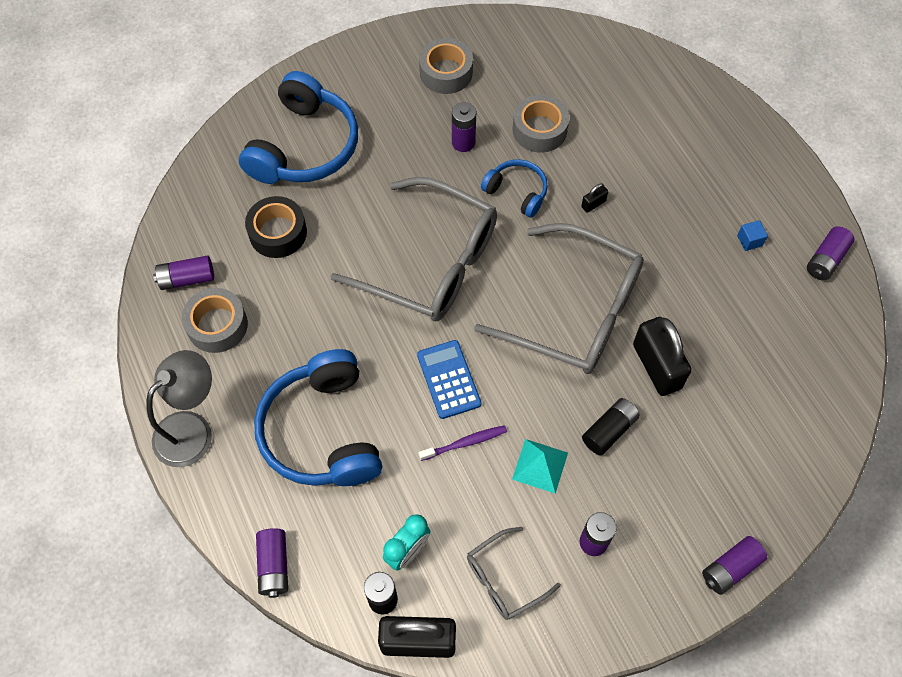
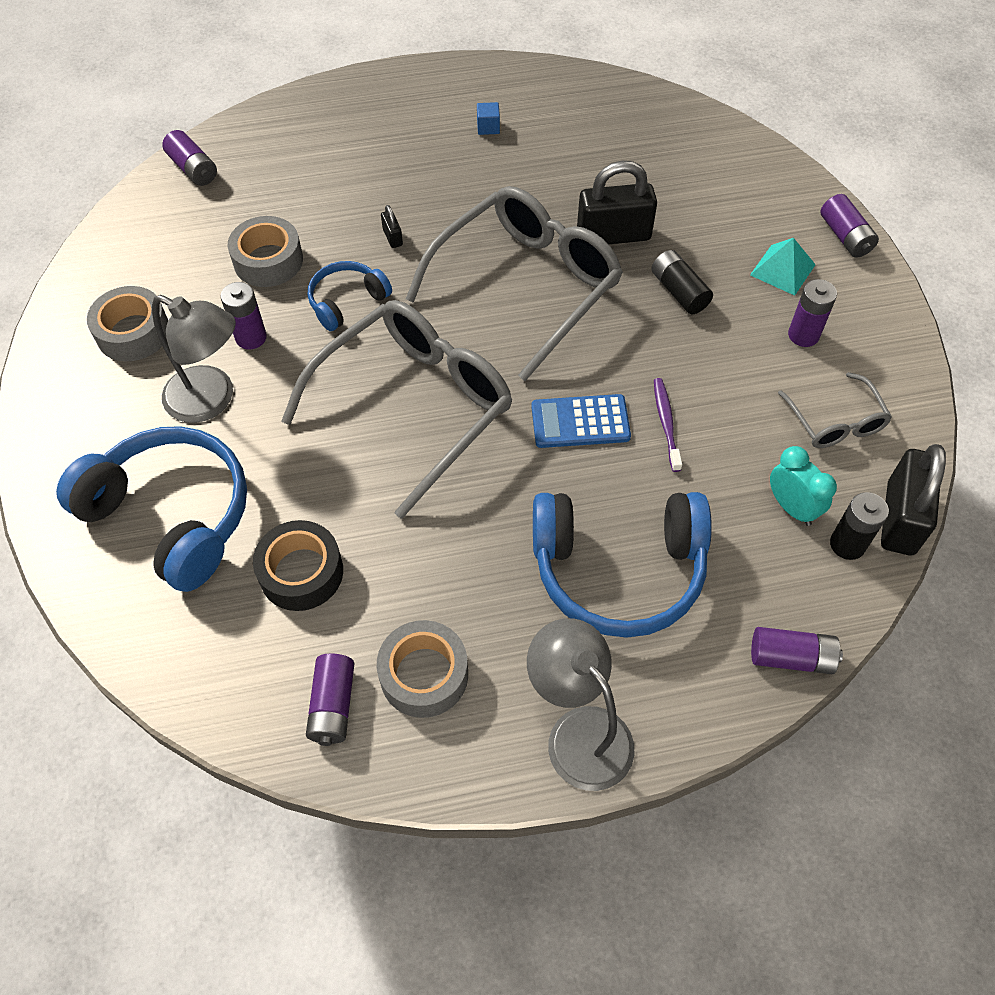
camera: 75 degrees left, 5 degrees down
(401, 137) = (211, 400): none -> grey lamp
(540, 466) = (708, 360): turquoise pyramid -> turquoise pyramid (782, 269)
(826, 260) = (530, 81): purple battery -> purple battery (193, 169)

